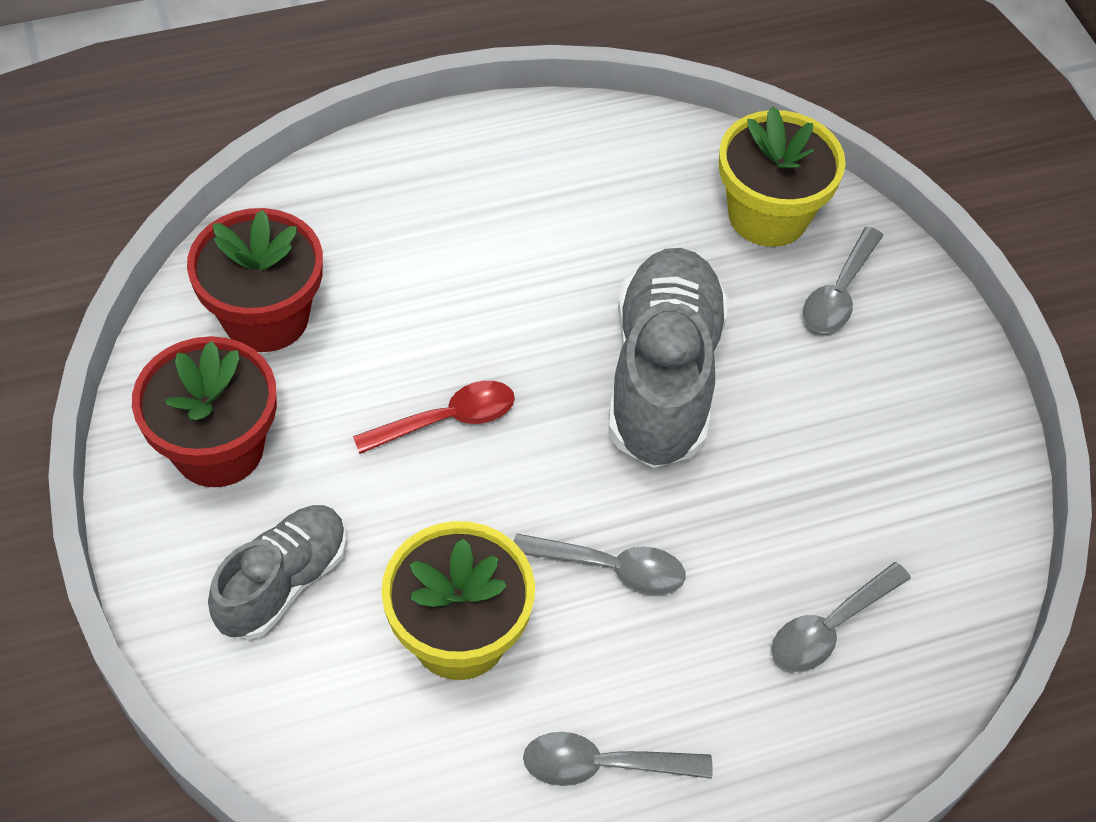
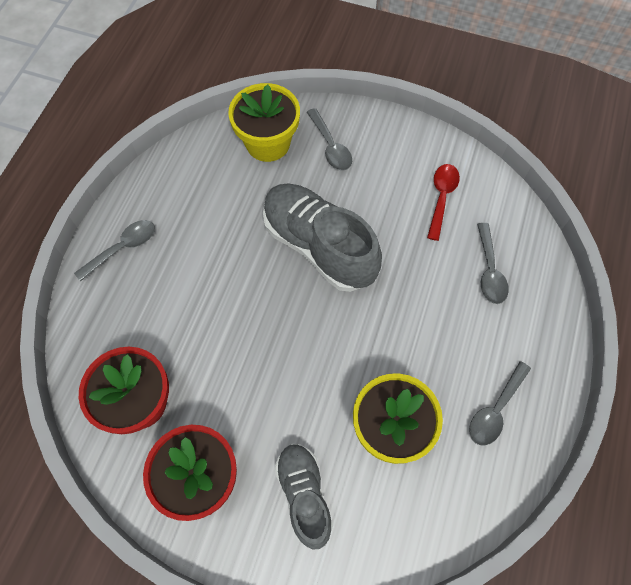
camera: 50 degrees left, 10 degrees up
(447, 420) = (269, 355): red spoon -> red spoon (441, 198)
(610, 568) = (401, 338): grey spoon -> grey spoon (122, 248)

